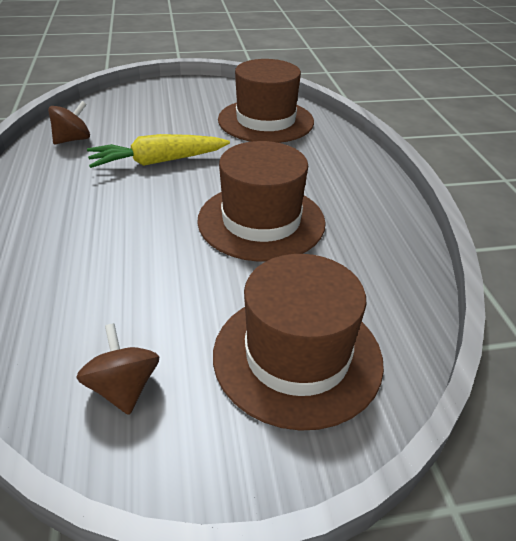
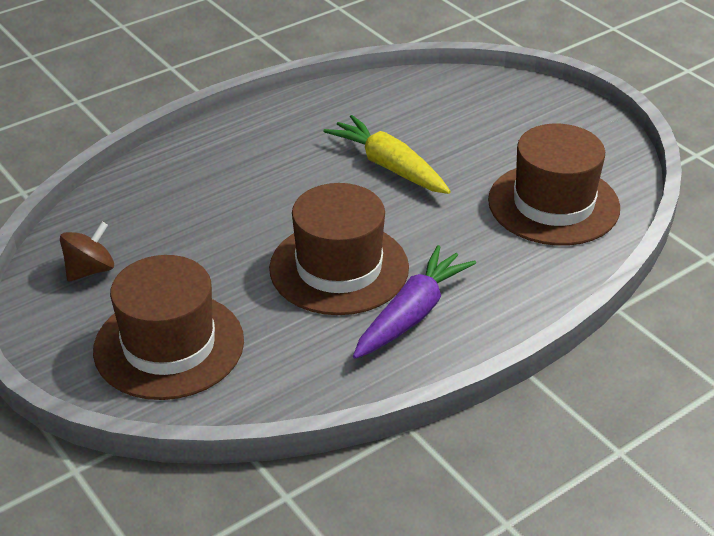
camera: 65 degrees right, 0 degrees up
(73, 139) = (381, 100): brown spinning top -> none
(341, 206) = (411, 314): none -> purple carrot

